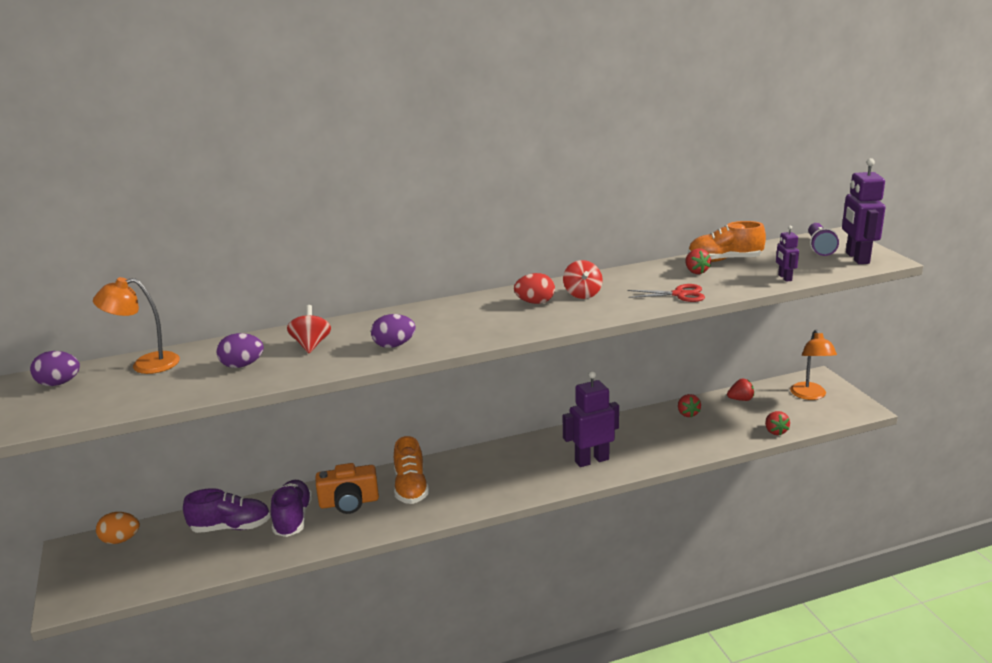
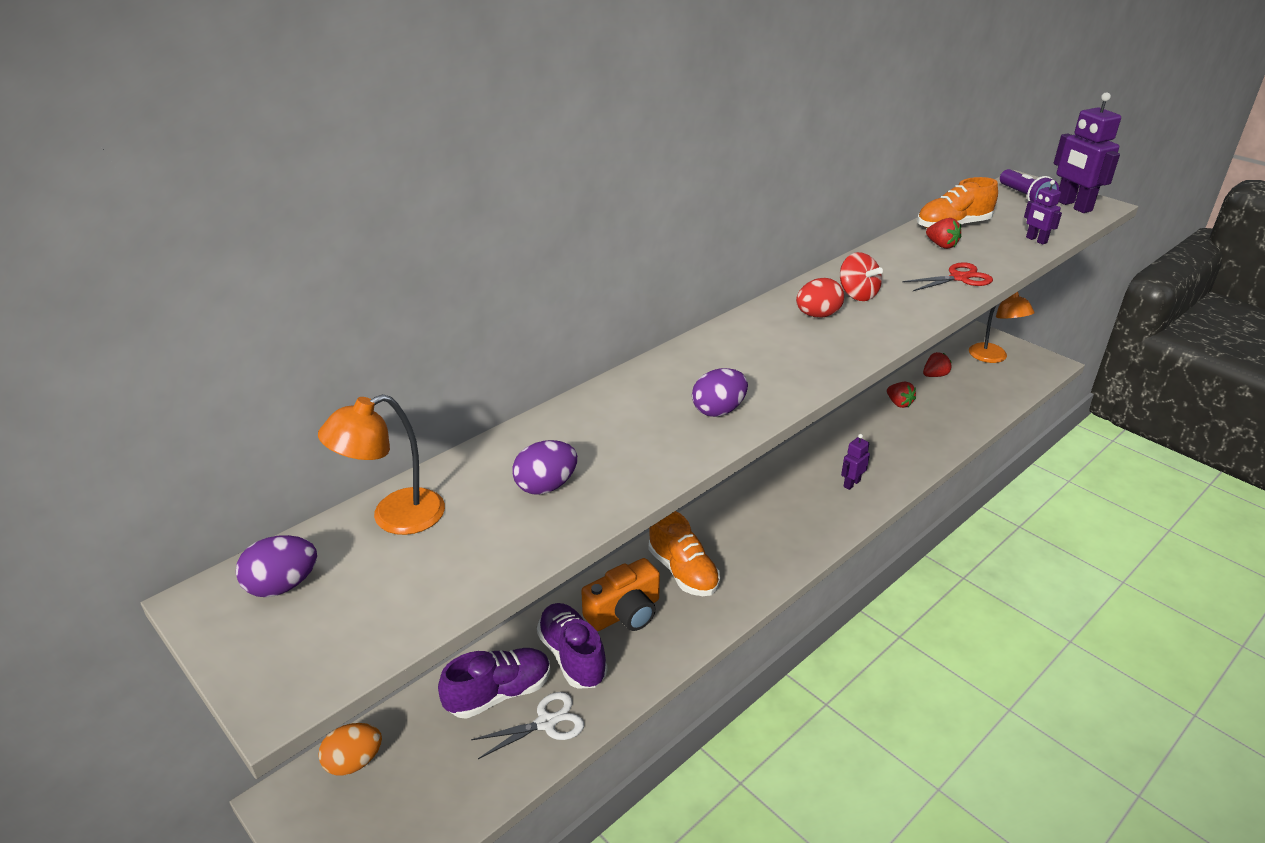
camera: 25 degrees left, 10 degrees up
(245, 550) = (546, 722): none -> white scissors
(311, 345) = (607, 432): red spinning top -> none
(591, 460) = (851, 483): purple robot -> purple robot, size x0.52
(775, 431) = (996, 406): red strawberry -> none

